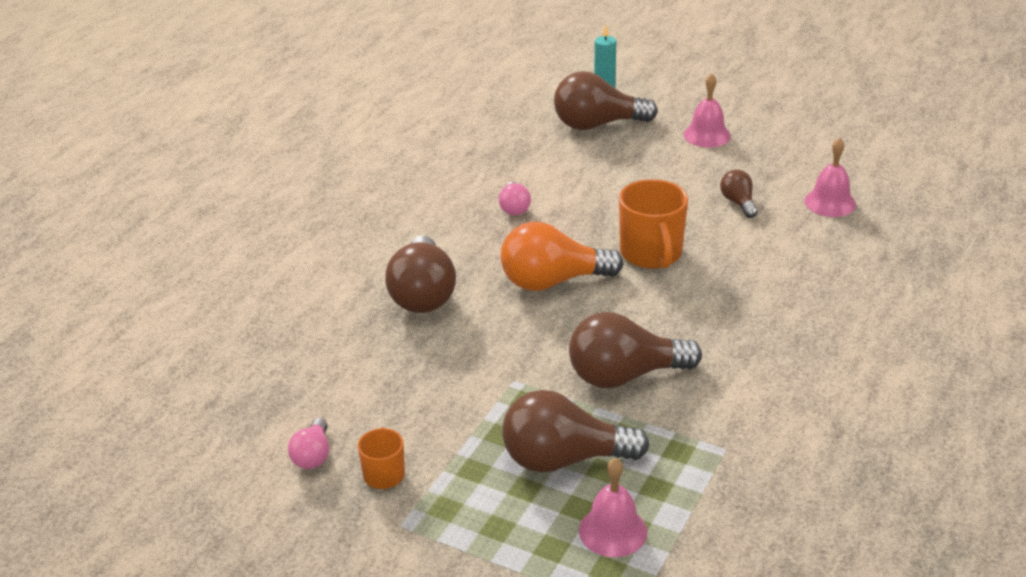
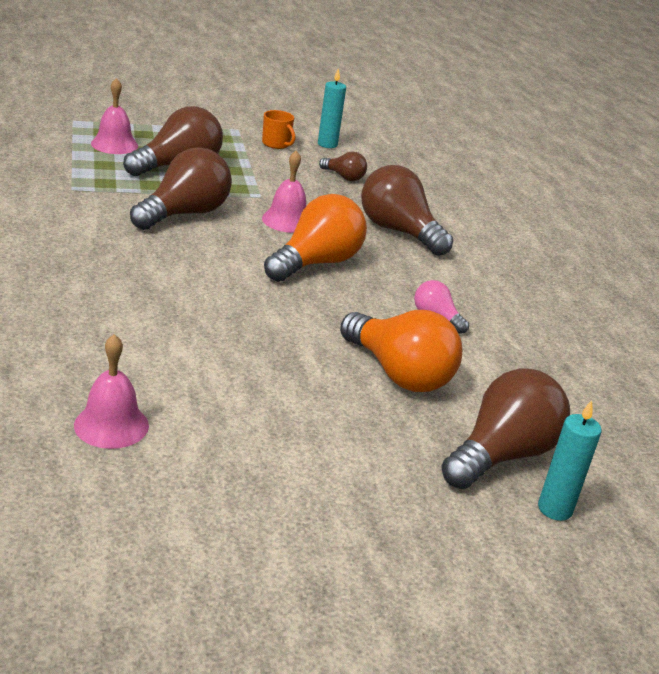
camera: 135 degrees right, 5 degrees down
(313, 455) = (327, 144): pink light bulb -> turquoise candle
(600, 180) = (398, 374): none -> orange light bulb
(651, 254) = (259, 307): orange mug -> none
(707, 135) = (355, 488): pink bell -> pink bell (287, 220)
(738, 203) = (223, 390): brown light bulb -> brown light bulb (344, 177)

